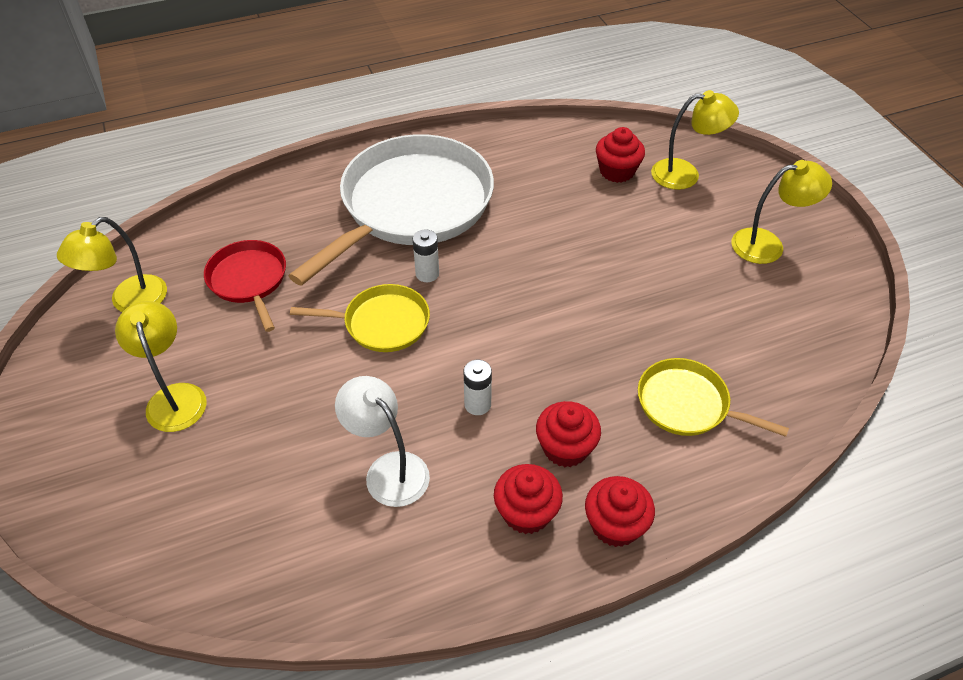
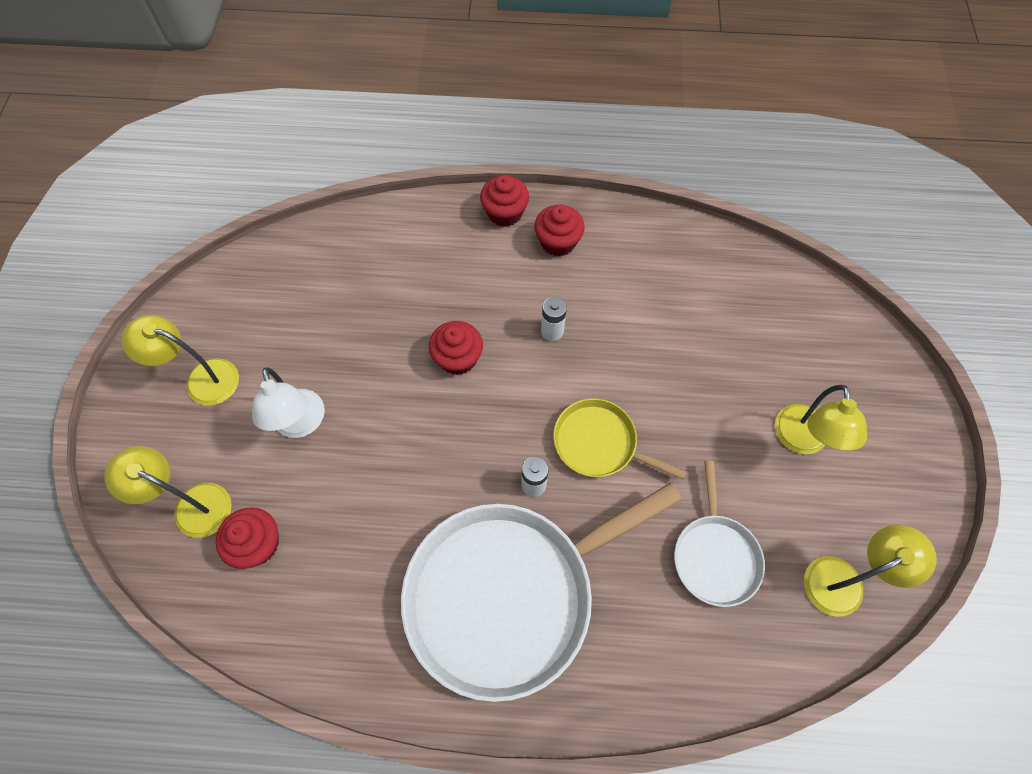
camera: 155 degrees left, 15 degrees up
(249, 280) = (715, 556): red pan -> white pan
(388, 470) = (641, 307): white lamp -> white lamp (300, 424)
(565, 448) = (505, 272): red cupcake -> red cupcake (458, 358)
(687, 404) = (396, 268): yellow pan -> none

